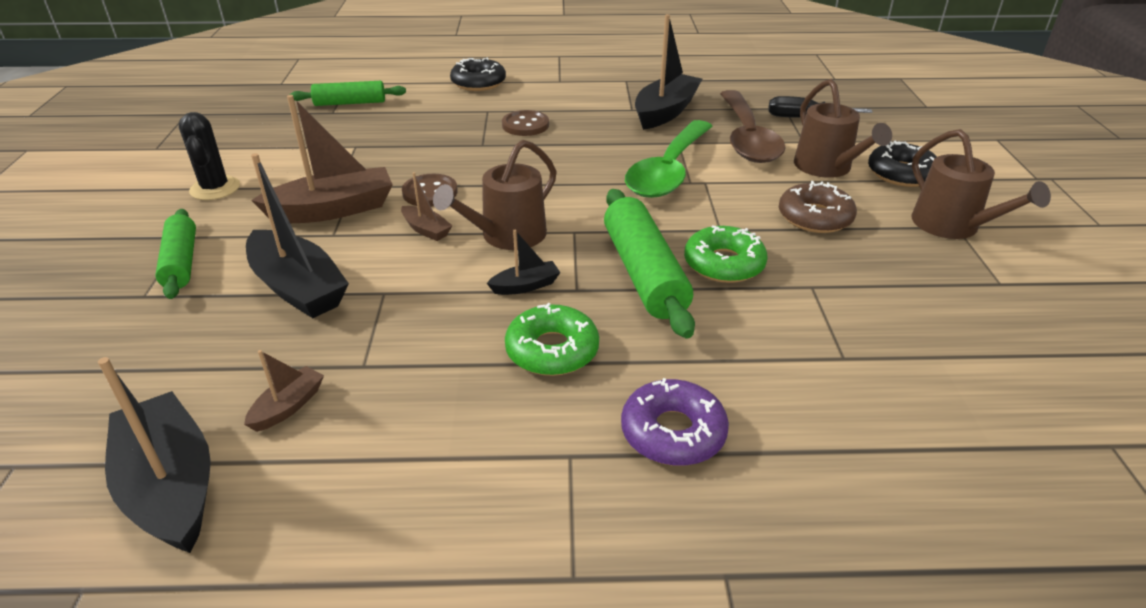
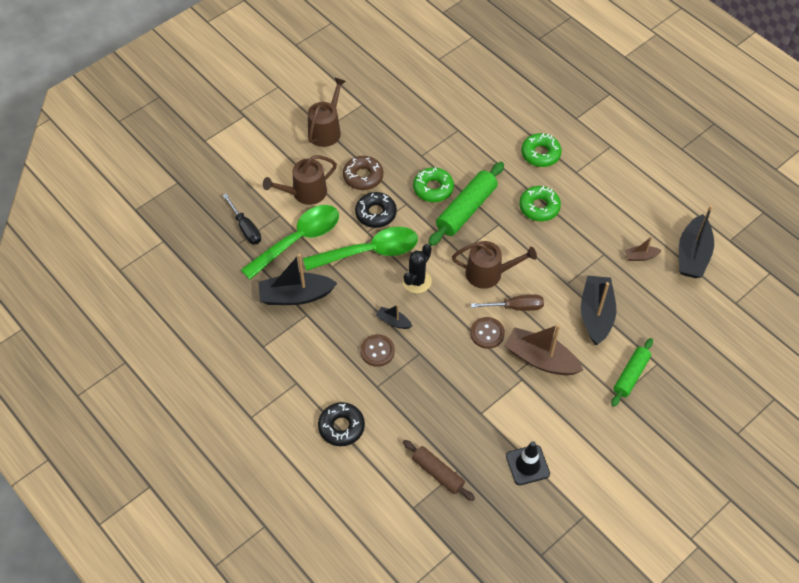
camera: 130 degrees left, 20 degrees up
(215, 188) = (580, 432): black cactus -> black cactus (417, 281)
(258, 144) = (527, 465): none -> black traffic cone
(350, 103) = (438, 473): green rolling pin -> brown rolling pin
(426, 230) = (515, 307): brown boat -> brown screwdriver
(525, 286) = (514, 241): black boat -> black boat (393, 321)
(673, 432) = (540, 154): purple donut -> green donut
(747, 138) = (298, 240): brown spoon -> green spoon
(826, 167) = (305, 193): brown watering can -> brown watering can turned 150 degrees counterclockwise
(901, 174) = (286, 163): black donut -> black donut (376, 213)

